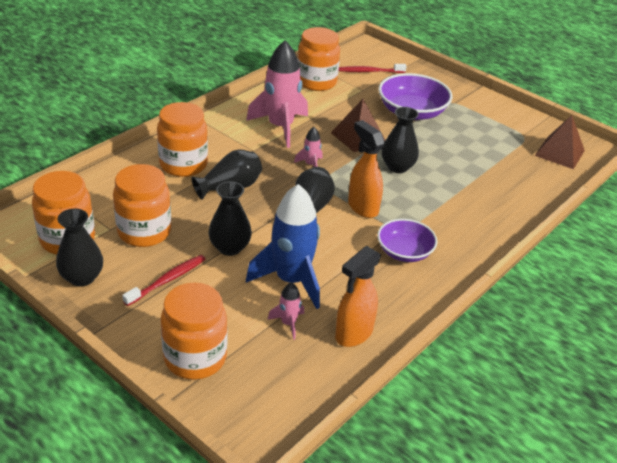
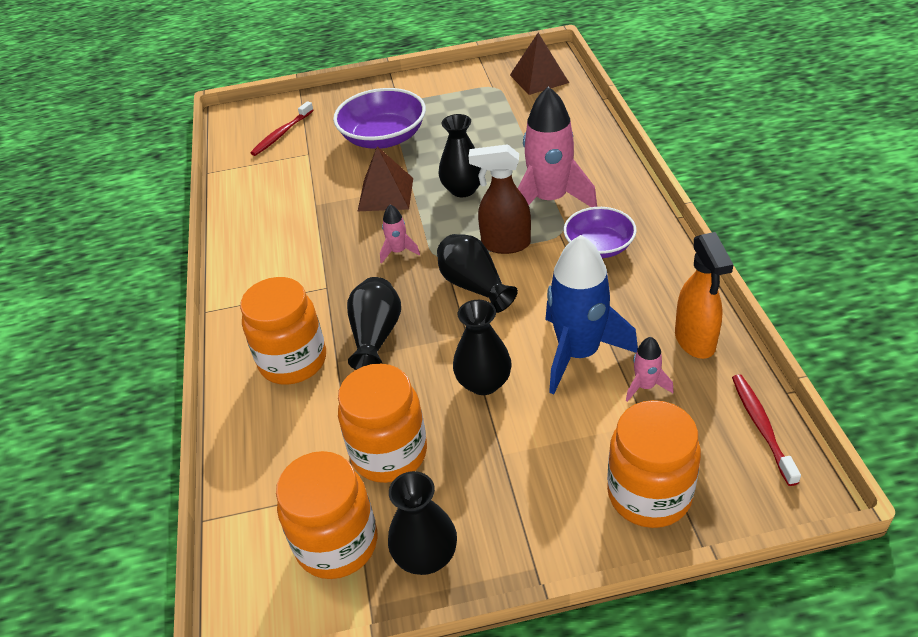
camera: 45 degrees left, 5 degrees up
(167, 280) = (497, 466): red toothbrush -> red toothbrush (761, 427)
(280, 127) = (307, 246): pink rocket -> pink rocket (550, 200)
(316, 82) = (256, 181): orange jar -> none
(362, 207) = (505, 244): orange spray bottle -> brown spray bottle

